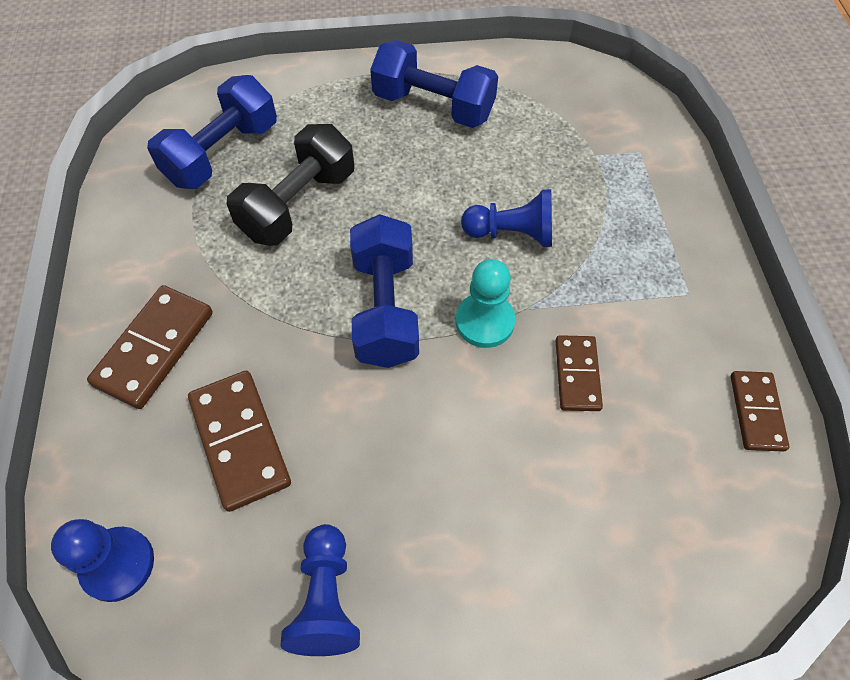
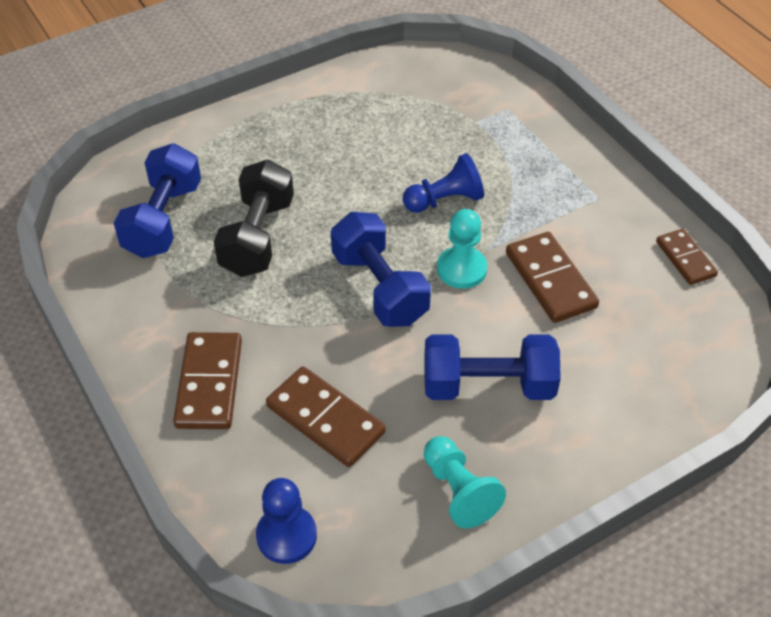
camera: 25 degrees left, 10 degrees down
(326, 599) = (458, 491): blue pawn -> turquoise pawn
(433, 106) = (323, 125): blue dumbbell -> blue dumbbell (488, 385)
(577, 374) = (550, 280): brown domino -> brown domino, size x1.57

